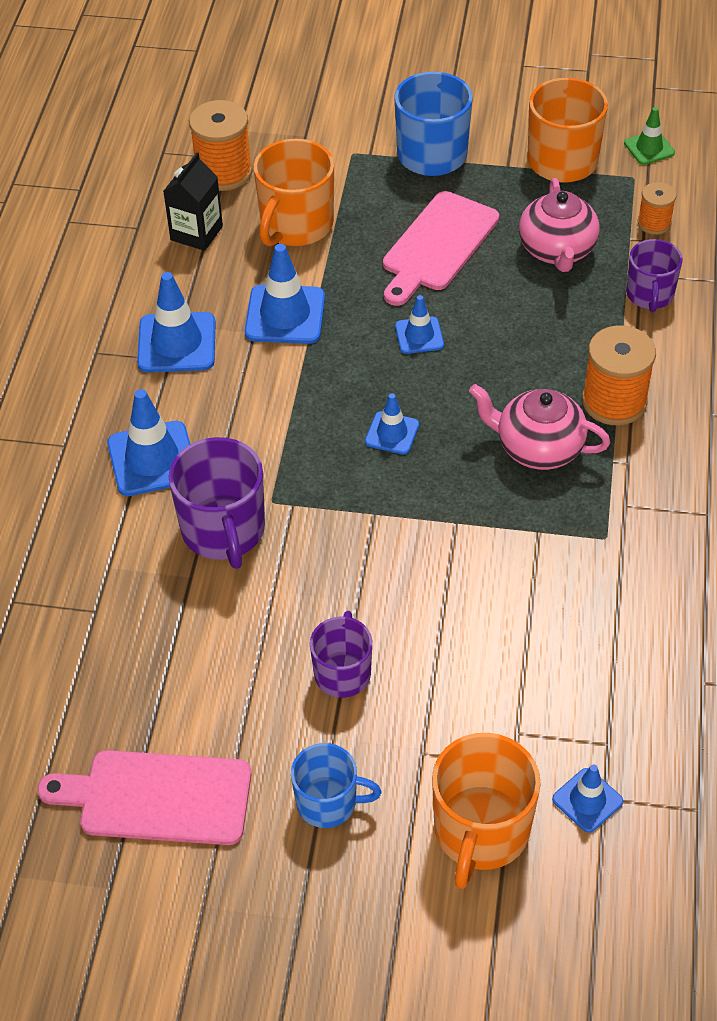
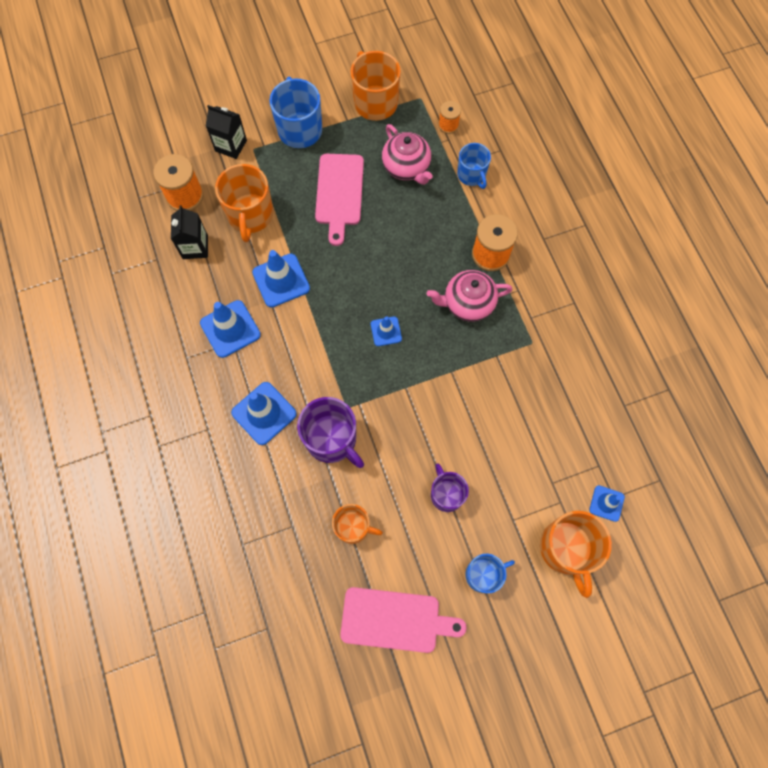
camera: 30 degrees left, 20 degrees up
(157, 797) = (395, 620): pink cutting board -> pink cutting board turned 150 degrees counterclockwise
(179, 651) = (353, 527): none -> orange mug
(324, 139) = (231, 145): none -> black carton
(419, 335) = (364, 259): blue traffic cone -> none
(649, 148) = (418, 74): green traffic cone -> none
(650, 295) = (471, 175): purple mug -> blue mug

